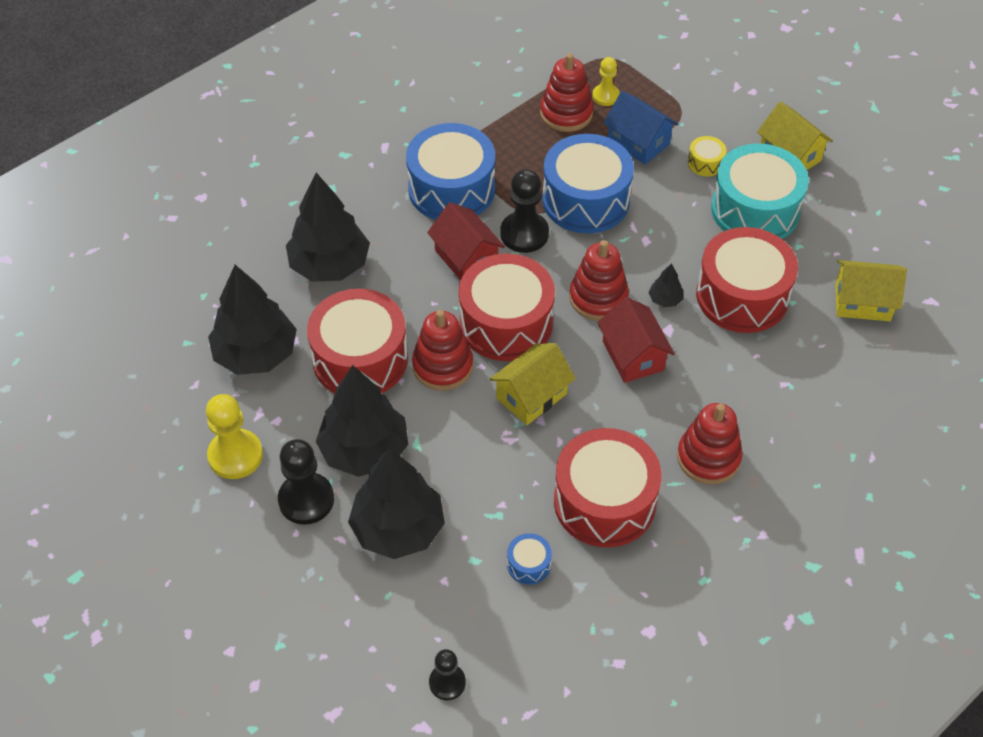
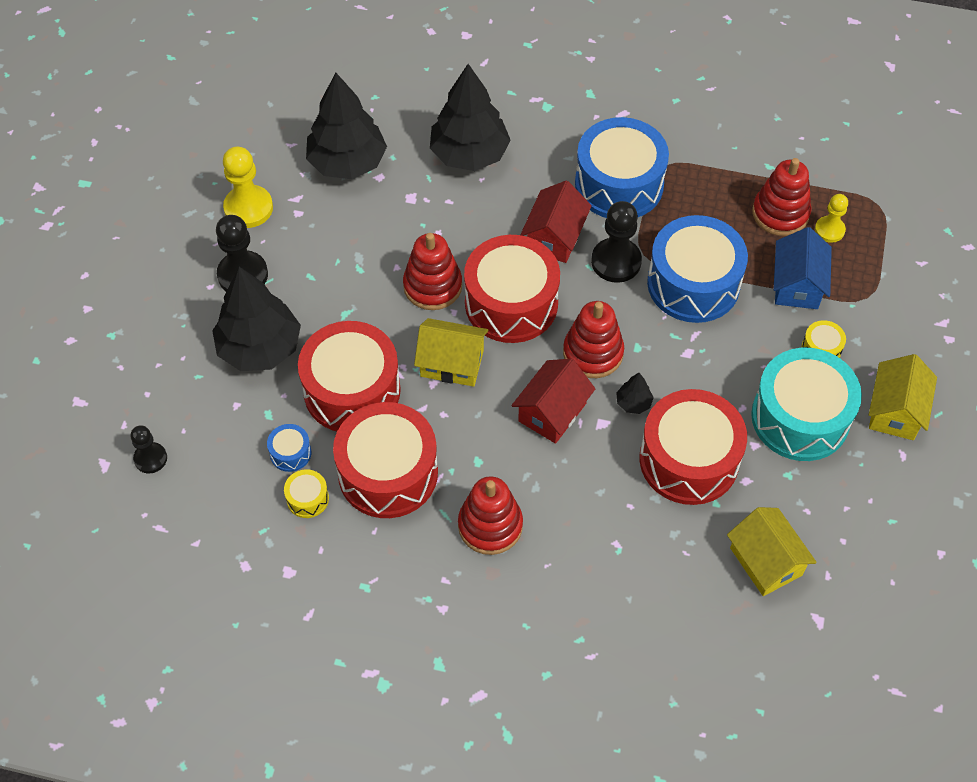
camera: 55 degrees right, 5 degrees up
(360, 359) = (396, 229): red drum -> red drum (352, 390)
(364, 450) = (314, 284): black tree -> none
(586, 576) = (307, 499): none -> yellow drum

